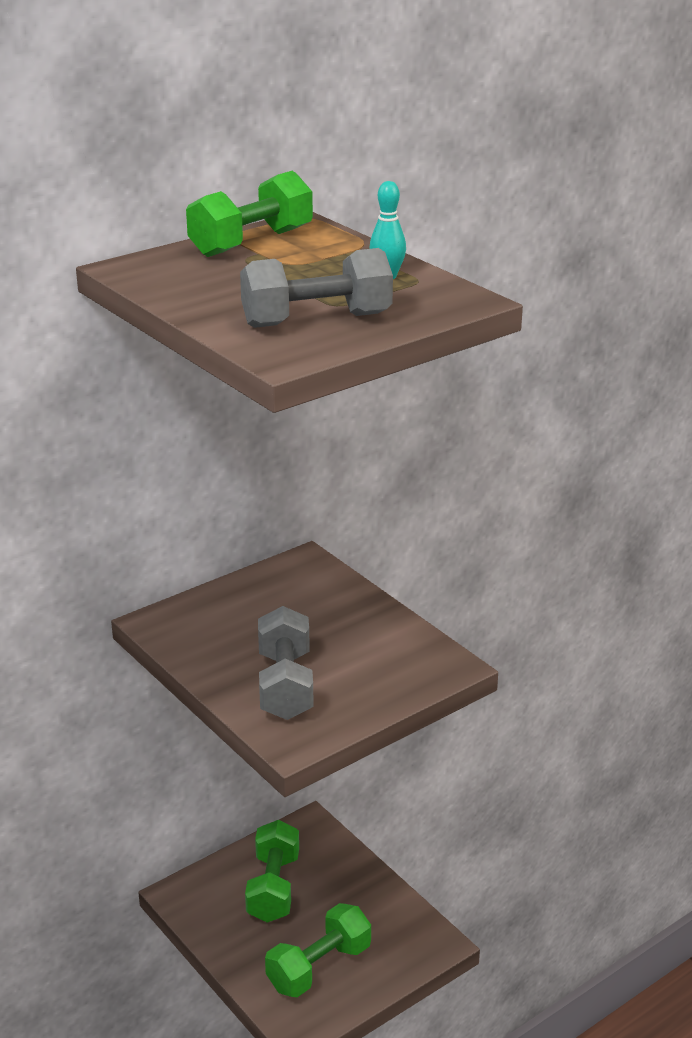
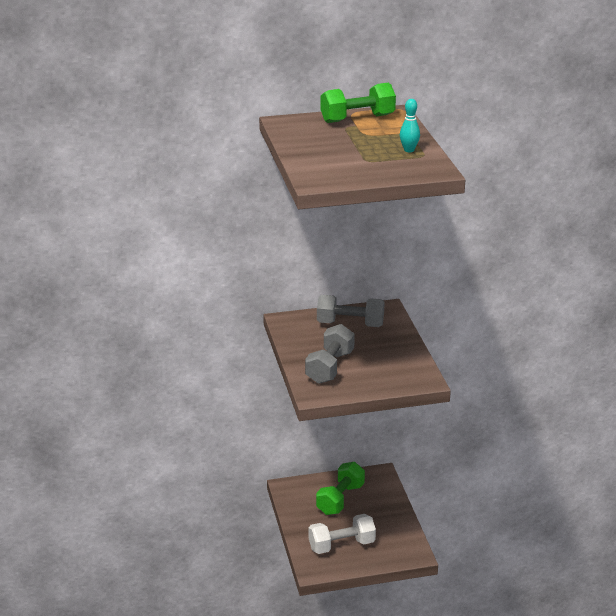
camera: 25 degrees right, 0 degrees up
(316, 320) = (349, 167): grey dumbbell -> grey dumbbell (350, 324)
(319, 967) = (341, 545): green dumbbell -> white dumbbell

